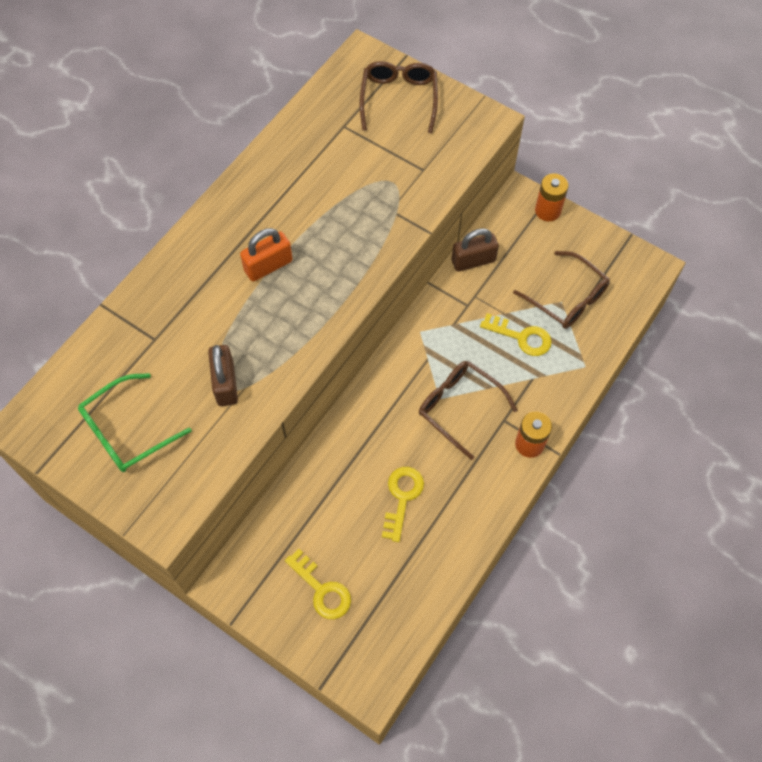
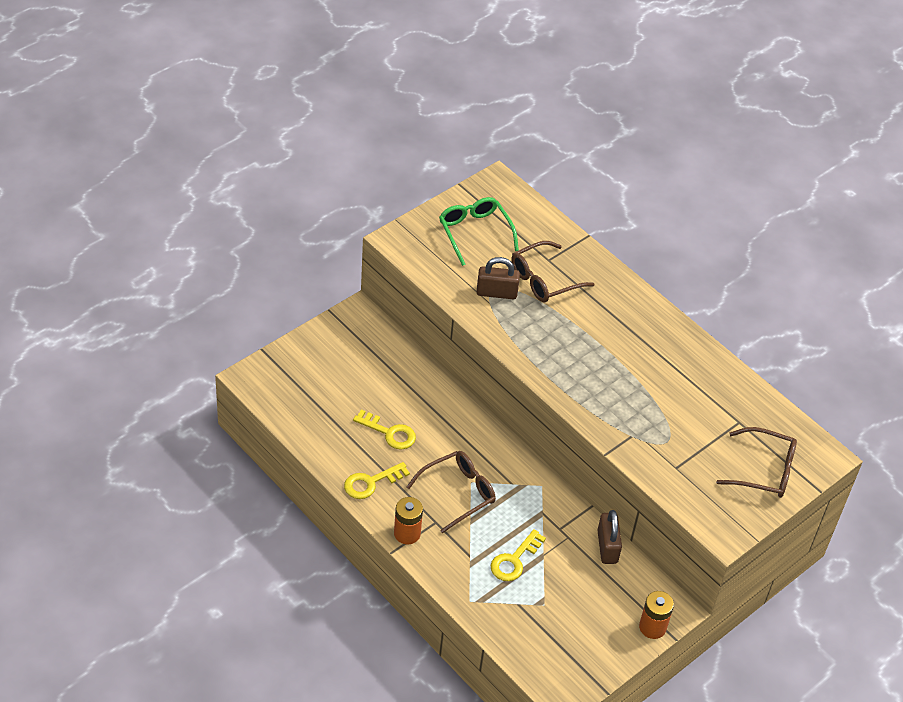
camera: 100 degrees right, 15 degrees down
(268, 266) = (598, 339): orange padlock -> none
(322, 589) = (333, 366): yellow key -> yellow key (371, 482)
(567, 298) = (546, 610): brown glasses -> brown glasses (543, 280)

